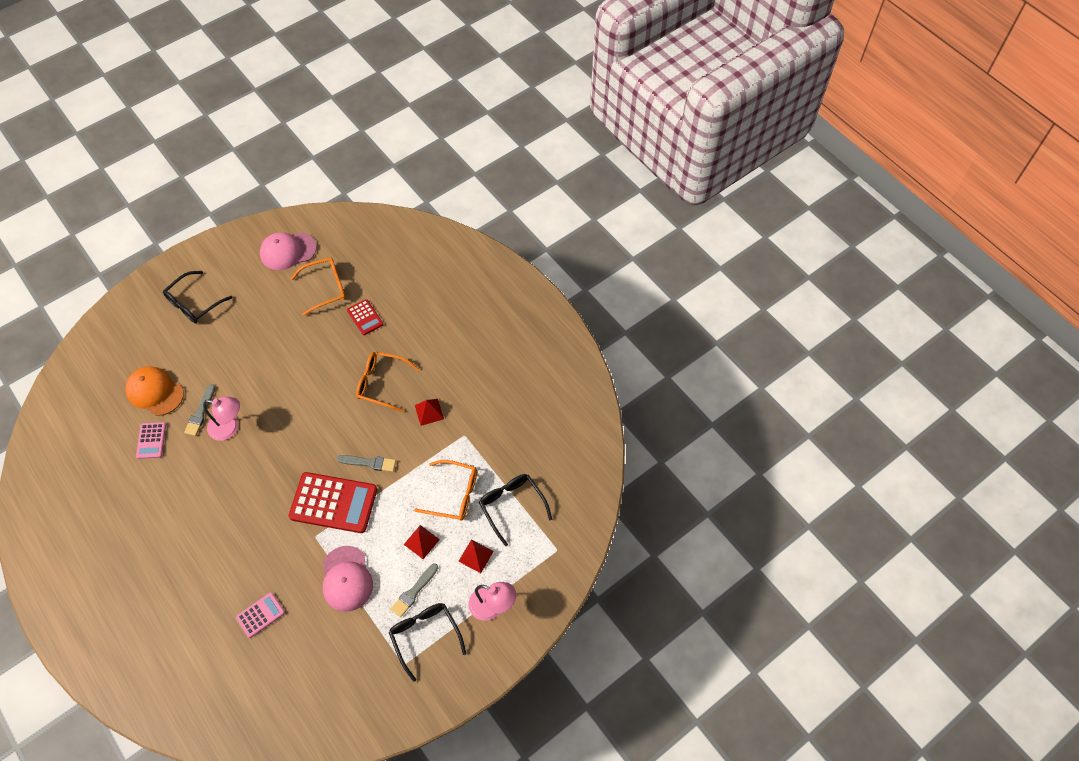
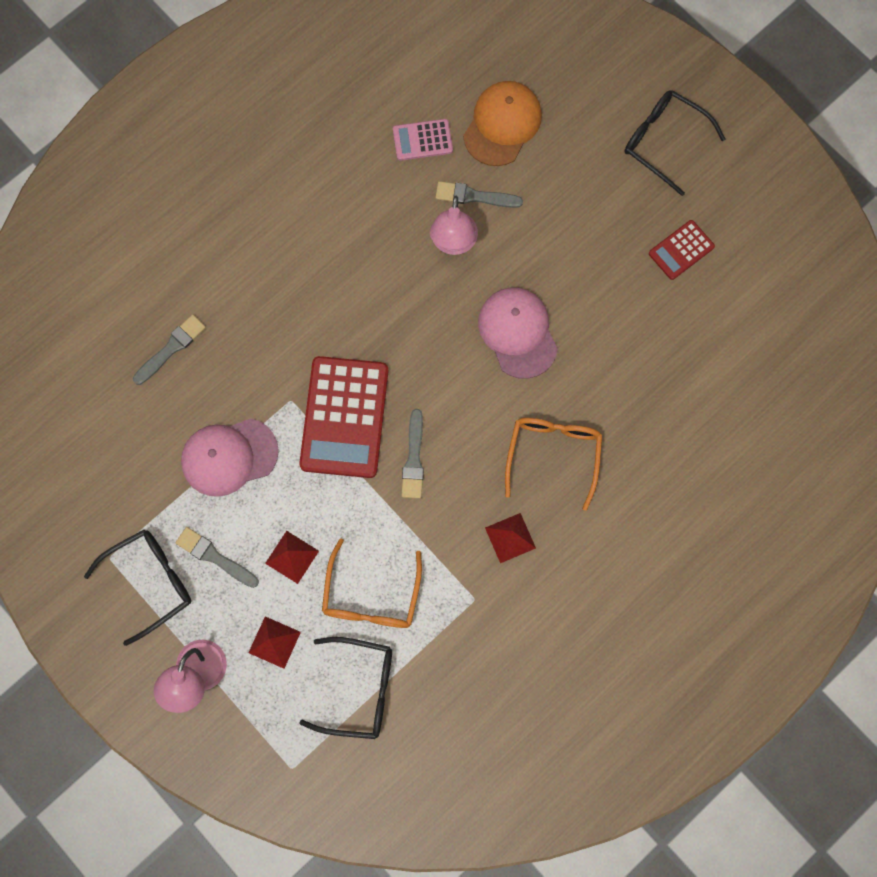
camera: 85 degrees right, 15 degrees up
(260, 615) = (171, 348): pink calculator -> grey brush
(288, 251) = (785, 262): pink cap -> pink cap (517, 333)
(326, 288) = (721, 336): orange glasses -> none
(365, 317) = (673, 408): red calculator -> red calculator (681, 250)
(512, 506) = (359, 689): black glasses -> black glasses turned 45 degrees clockwise

